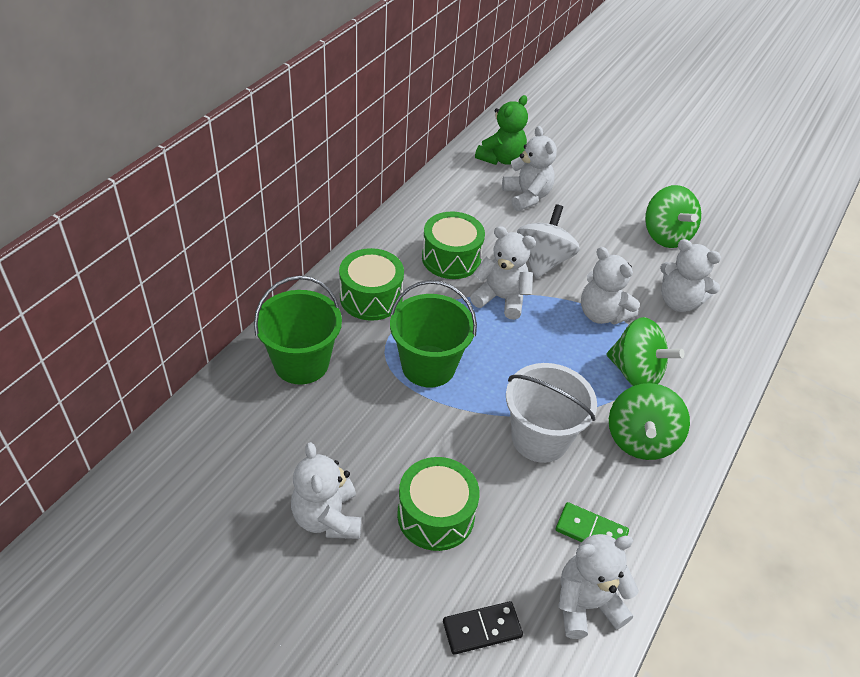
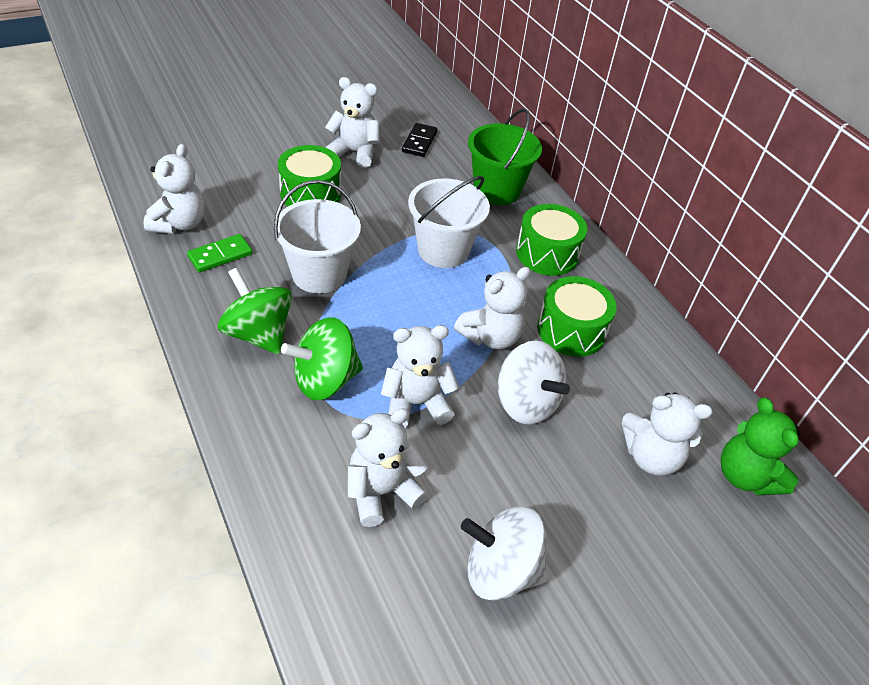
camera: 120 degrees right, 0 degrees up
(428, 366) = (443, 250): green bucket -> white bucket
(482, 629) = (219, 176): black domino -> black domino (419, 142)
(665, 235) = (501, 570): green spinning top -> white spinning top

